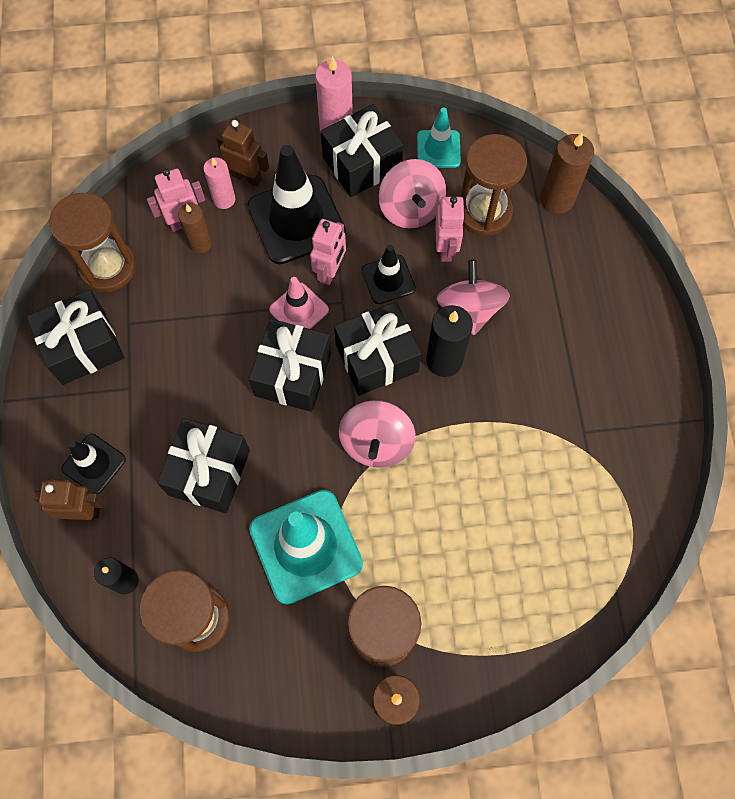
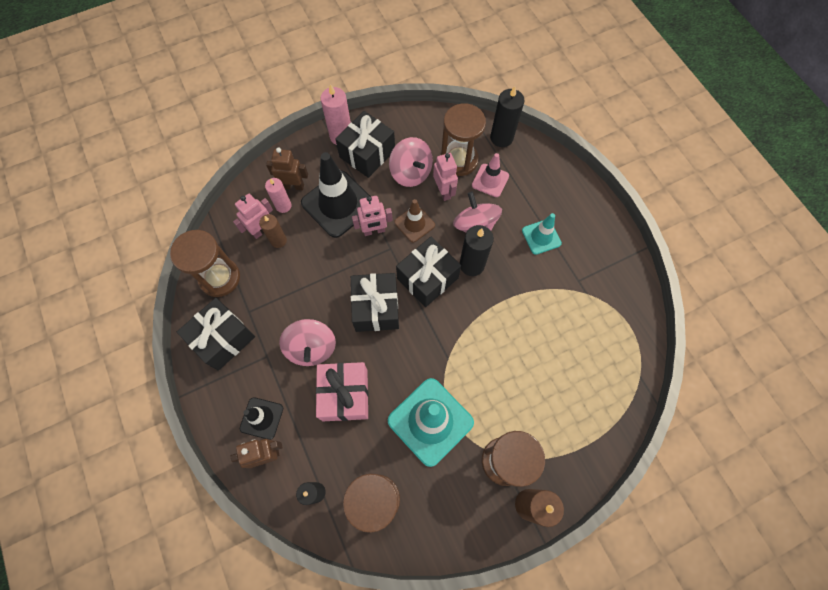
camera: 20 degrees left, 0 degrees up
(209, 472) = (345, 395): black gift -> pink gift
(299, 310) = (363, 263): pink traffic cone -> pink traffic cone (490, 180)
(330, 271) = (374, 231): pink robot -> pink robot turned 75 degrees clockwise
(376, 443) = (449, 334): pink spinning top -> pink spinning top (311, 348)
(388, 279) = (414, 224): black traffic cone -> brown traffic cone
(438, 149) = (413, 129): turquoise traffic cone -> turquoise traffic cone (541, 237)
(557, 199) = (501, 138): brown candle -> black candle

